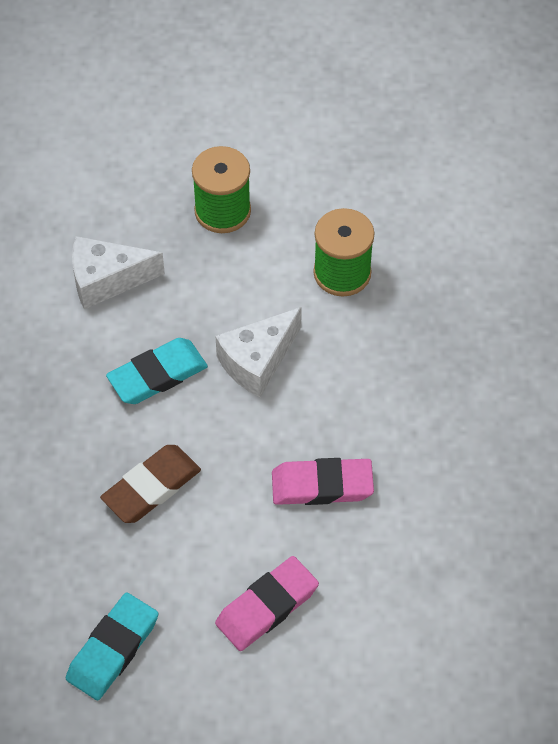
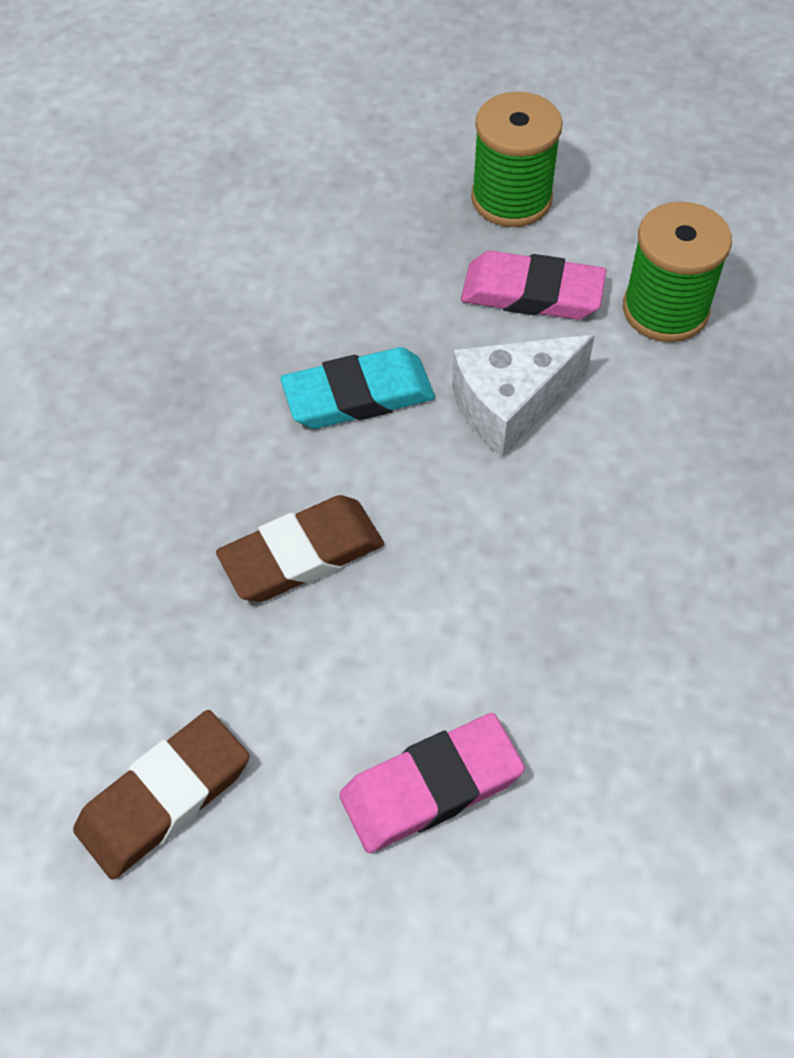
camera: 15 degrees right, 0 degrees up
(107, 280) = (324, 256): white cheese -> none
(113, 649) = (164, 798): turquoise eraser -> brown eraser
(322, 485) = (567, 610): pink eraser -> pink eraser (532, 293)

